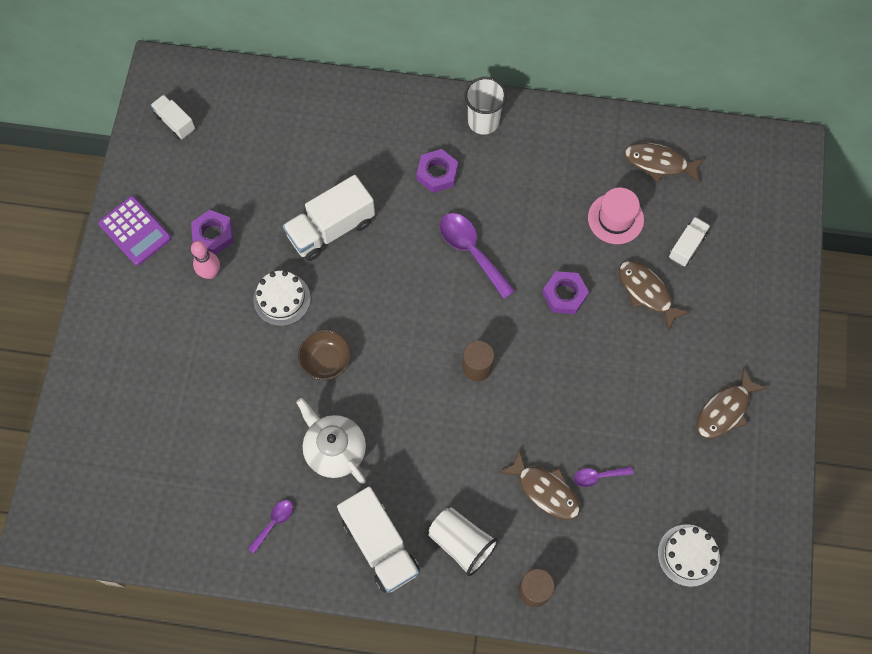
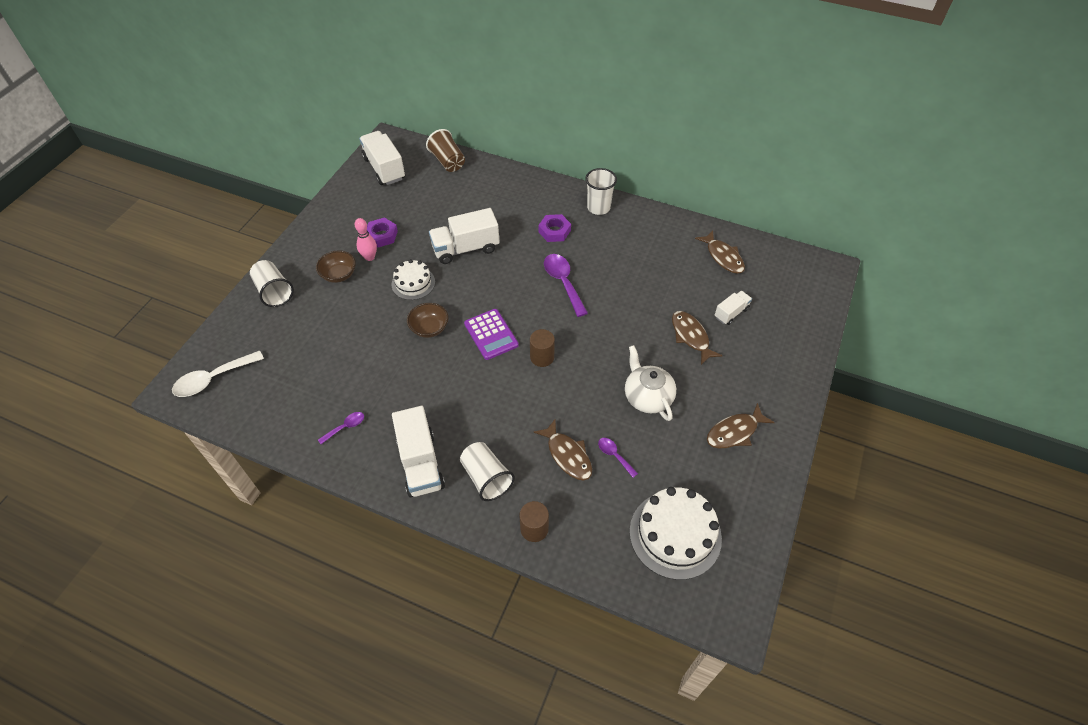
camera: 15 degrees right, 15 degrees down
(83, 501) = (213, 379): none -> white spoon
(106, 356) = (274, 292): none -> white cup
(135, 231) = (329, 223): purple calculator -> purple calculator (491, 334)
(175, 122) = (384, 168): white truck -> white truck, size x1.81
(181, 310) = (339, 275): none -> brown bowl
(258, 90) = (448, 161): none -> brown cup
(334, 449) = (412, 388): white teapot -> white teapot (647, 397)
(564, 295) = (625, 324): purple nut -> none
(598, 476) = (614, 455): purple spoon -> purple spoon turned 45 degrees clockwise
(615, 218) = (679, 284): pink hat -> none
(659, 163) = (723, 257): brown fish -> brown fish turned 150 degrees counterclockwise
(688, 555) = (675, 534): white cake -> white cake, size x1.67

